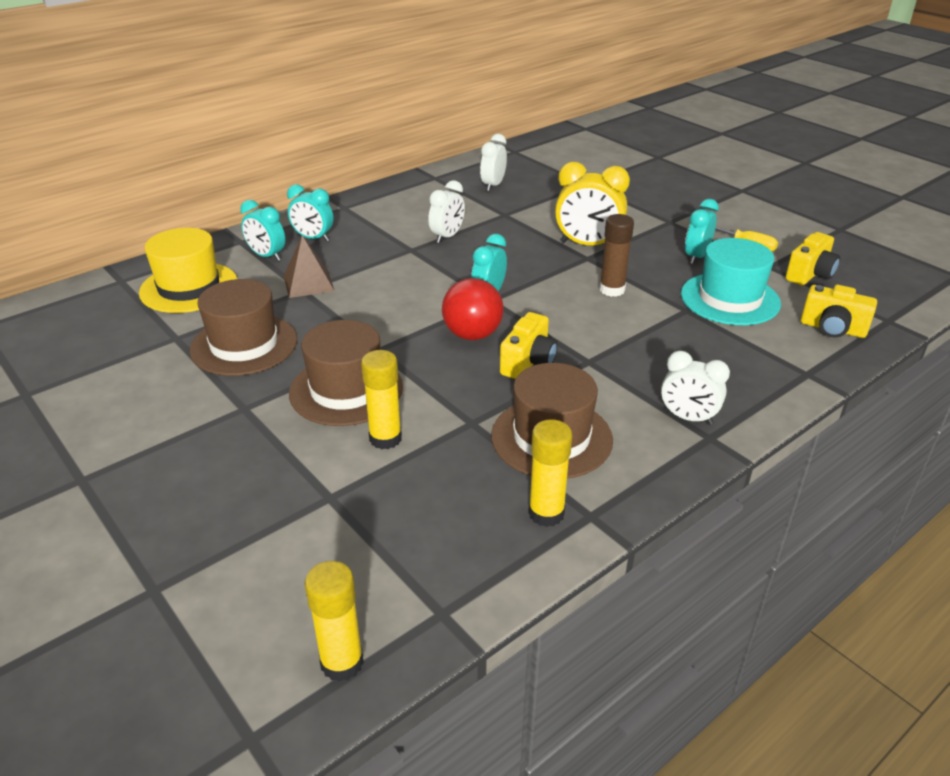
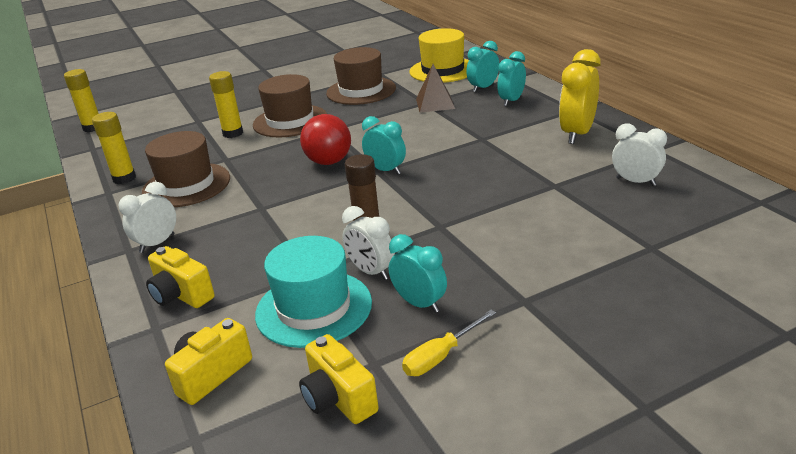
camera: 105 degrees right, 5 degrees down
(447, 237) = (504, 154): white clock -> white clock (371, 272)
(528, 362) = (277, 182): yellow camera -> yellow camera (181, 295)
(587, 245) = (469, 229): yellow clock -> yellow clock (577, 134)

